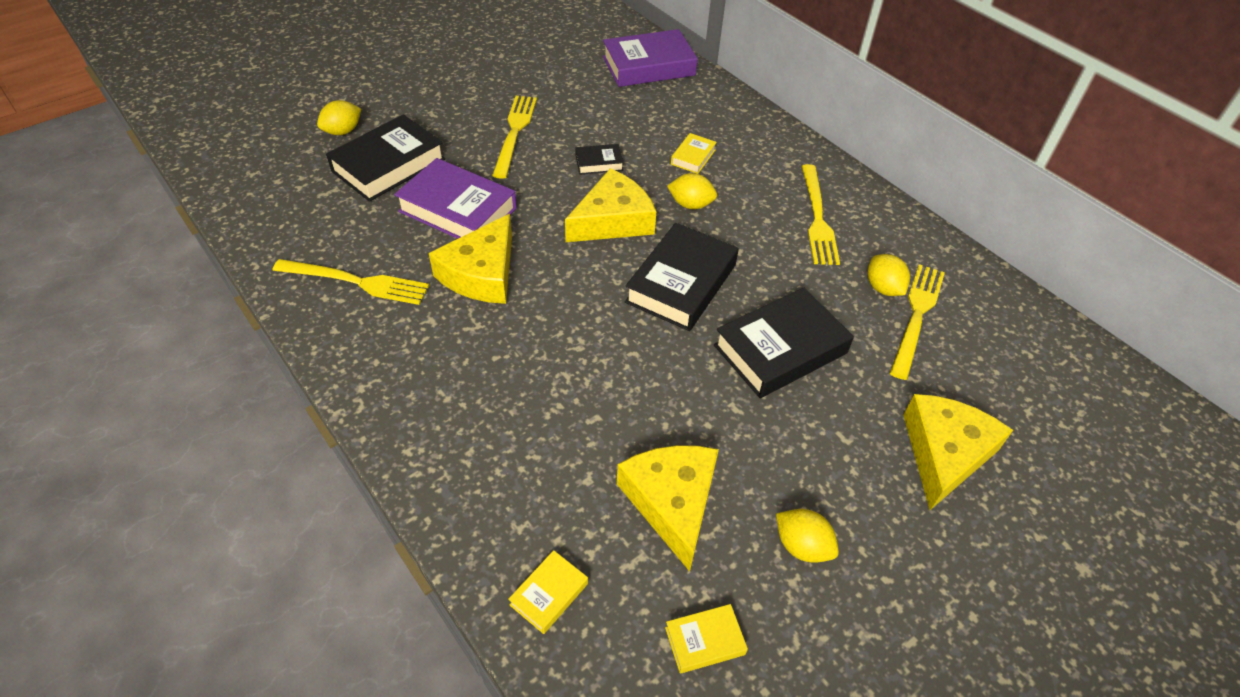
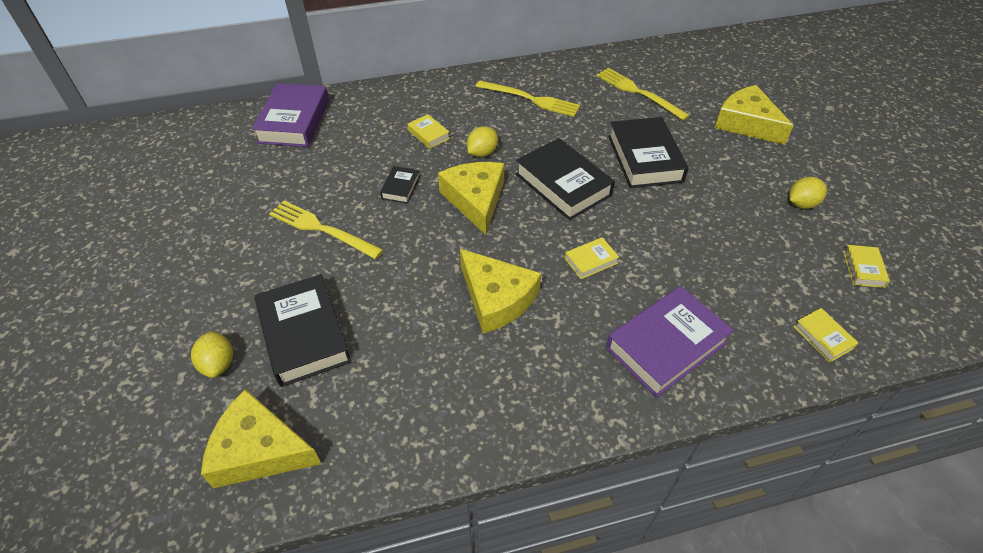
camera: 65 degrees left, 0 degrees up
(356, 282) = (462, 395): yellow fork -> none
(458, 210) = (404, 295): purple book -> purple book (666, 345)
(570, 335) = (591, 261): none -> yellow book
(672, 502) = (758, 251): yellow cheese -> yellow cheese (259, 450)
(883, 288) = (609, 96): yellow lemon -> none

